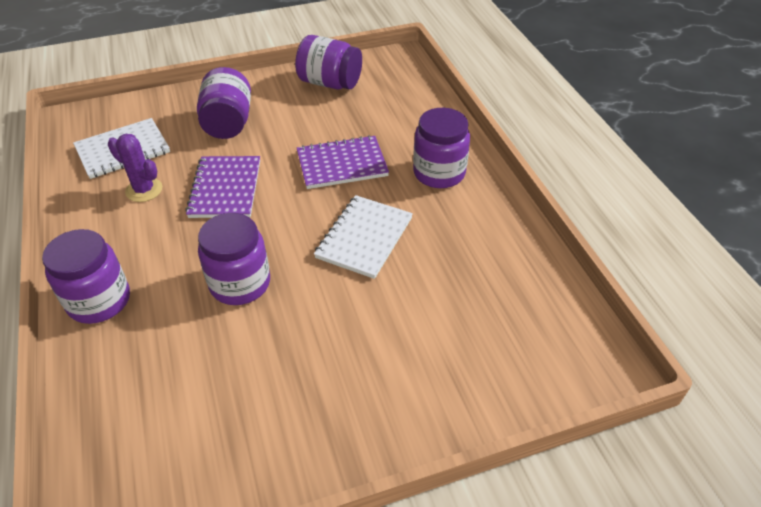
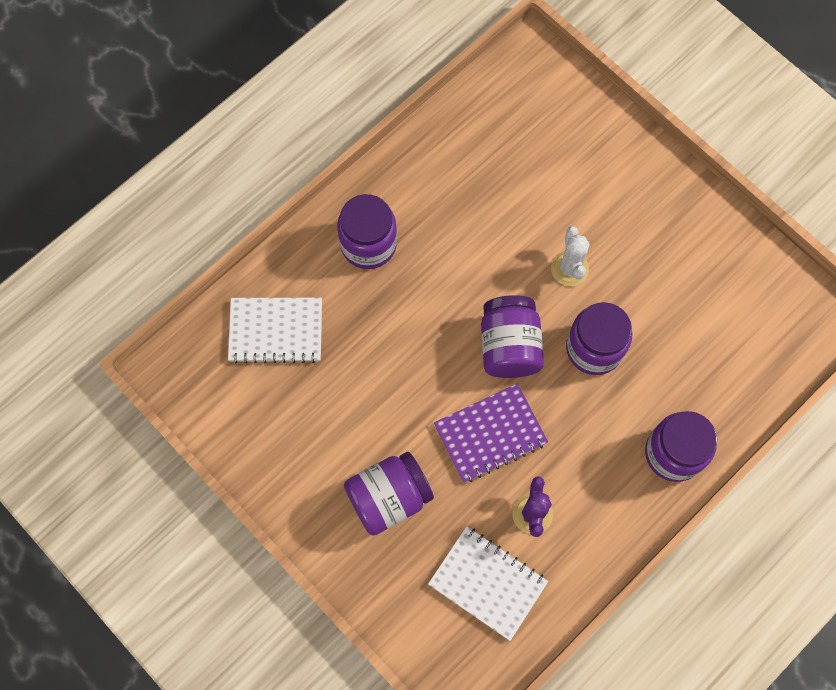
camera: 115 degrees left, 25 degrees up
(330, 83) = (260, 426): purple jar -> purple jar (509, 346)
(330, 297) = (569, 269): none -> white cactus
(342, 164) = (399, 341): purple notebook -> none
(364, 238) = (489, 273): white notebook -> white notebook (276, 331)

